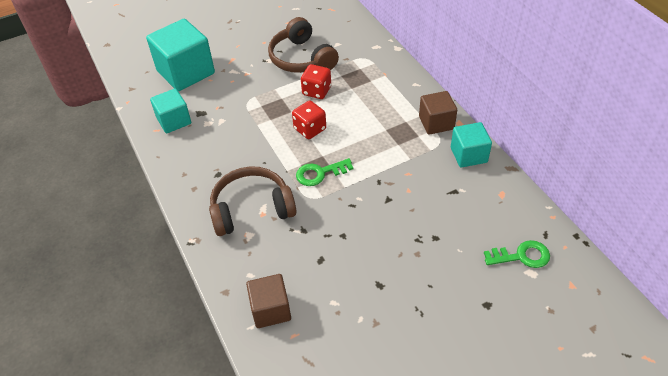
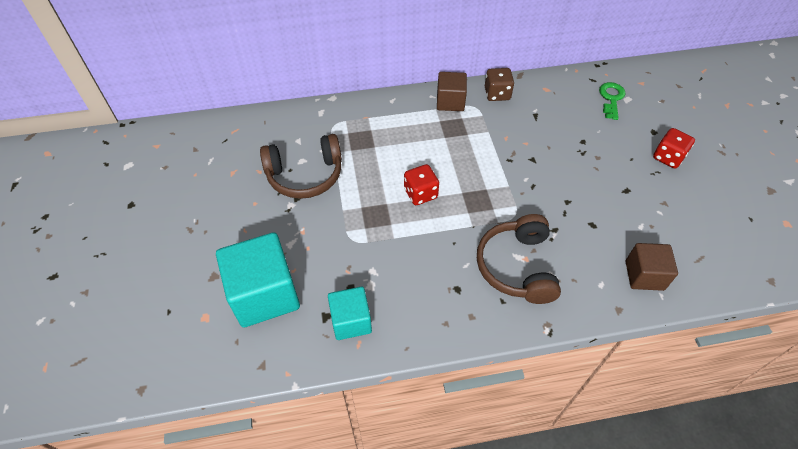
camera: 75 degrees left, 5 degrees up
(316, 91) = (365, 175): red dice -> red dice (668, 157)
(320, 173) = (485, 200): green key -> none
(468, 155) = (497, 94): turquoise cube -> brown dice

